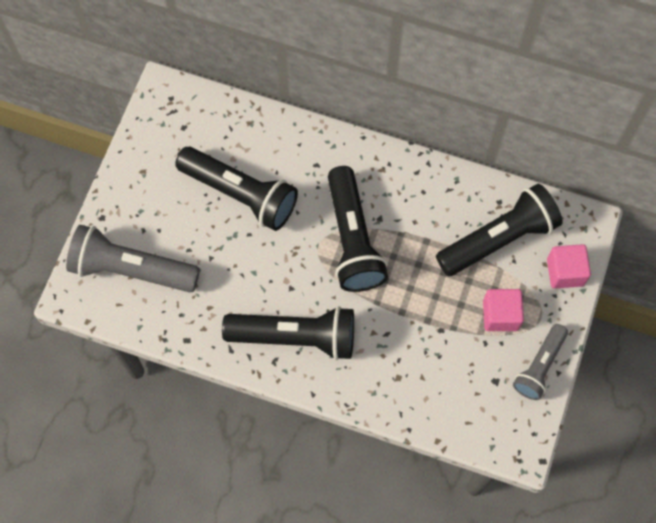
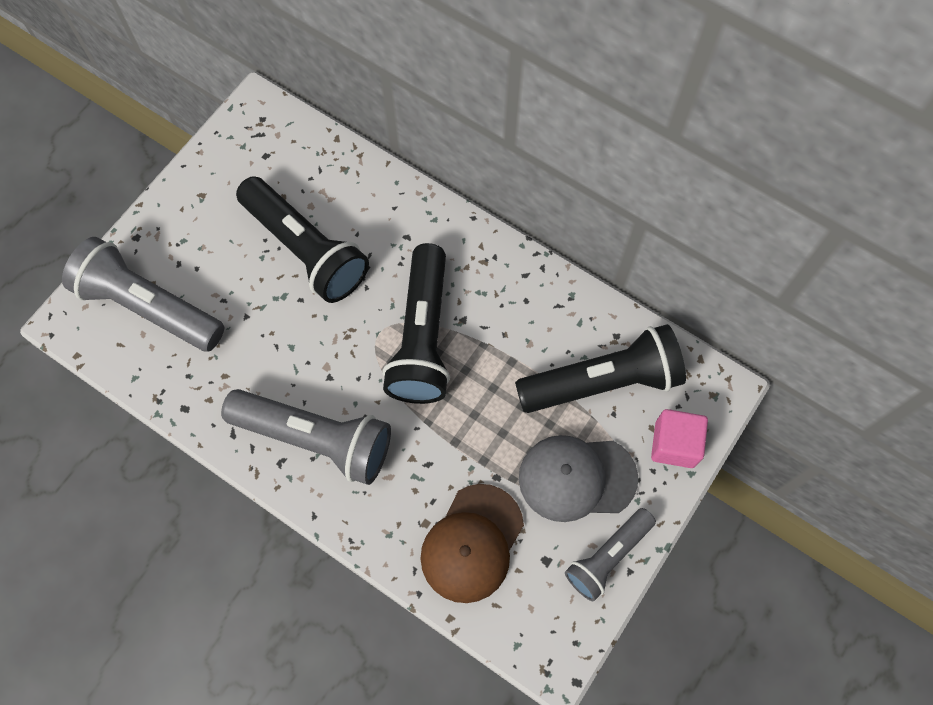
camera: 15 degrees right, 0 degrees up
(295, 337) = (315, 439): black flashlight -> grey flashlight
(437, 383) = (472, 543): none -> brown cap
(500, 315) = (577, 478): pink cube -> grey cap

